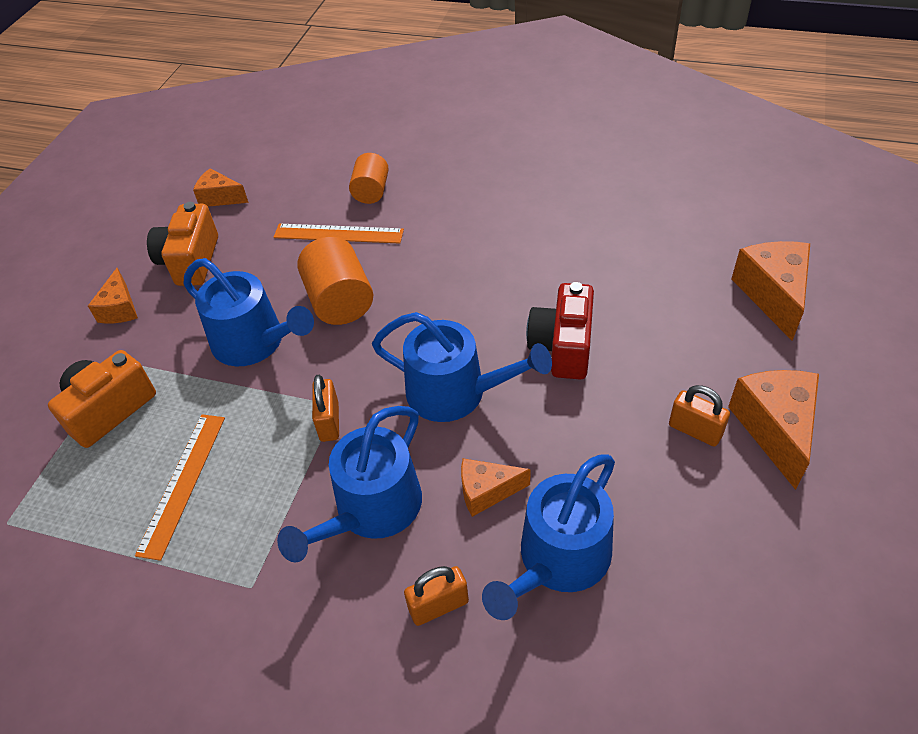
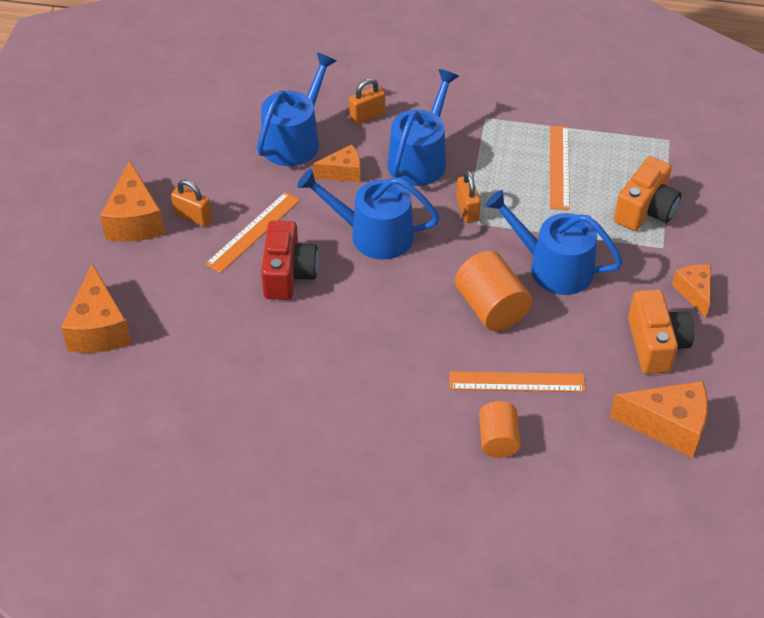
camera: 170 degrees right, 0 degrees up
(220, 198) = (668, 426): orange cheese -> orange cheese, size x1.65
(609, 404) = (253, 232): none -> orange ruler

